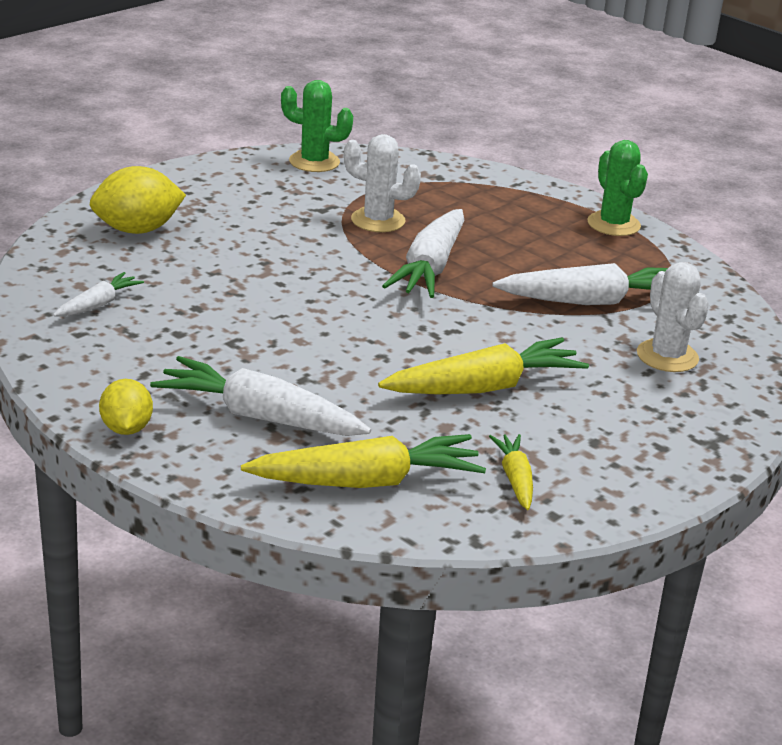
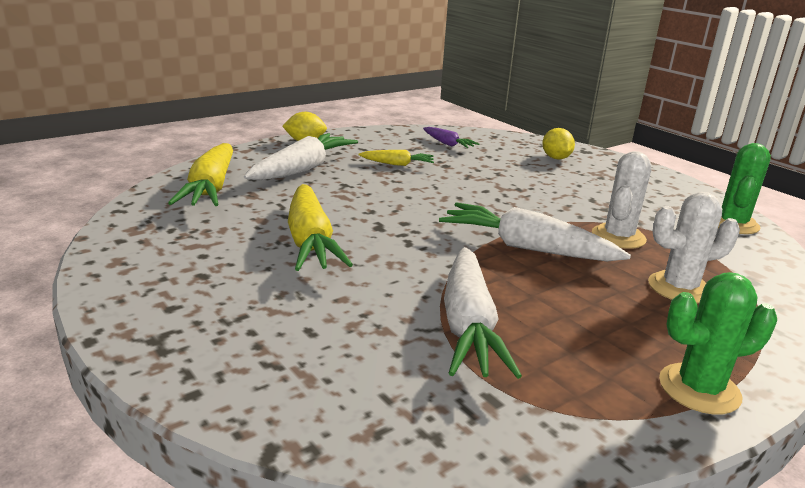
camera: 100 degrees right, 5 degrees down
(98, 305) = (447, 144): white carrot -> purple carrot
(137, 230) = (556, 158): yellow lemon -> yellow lemon, size x0.64
(515, 479) = (175, 233): yellow carrot -> yellow carrot (397, 164)
(667, 356) = (337, 351): white cactus -> white cactus (679, 288)

